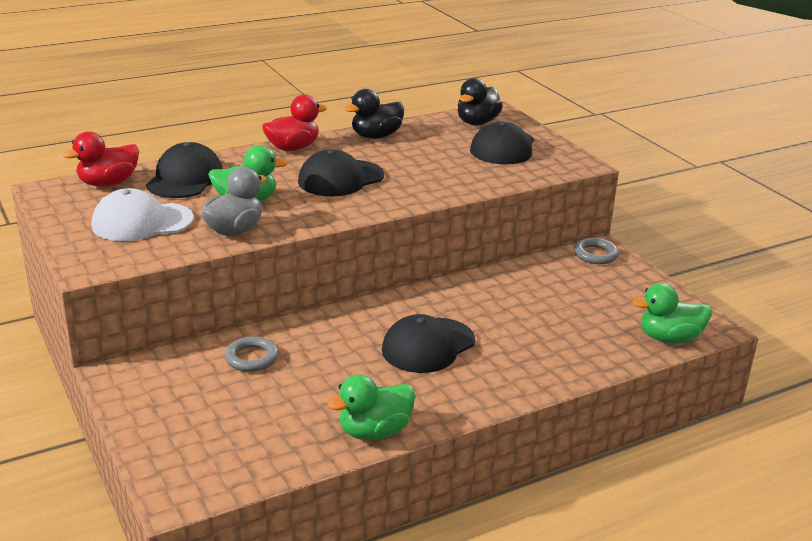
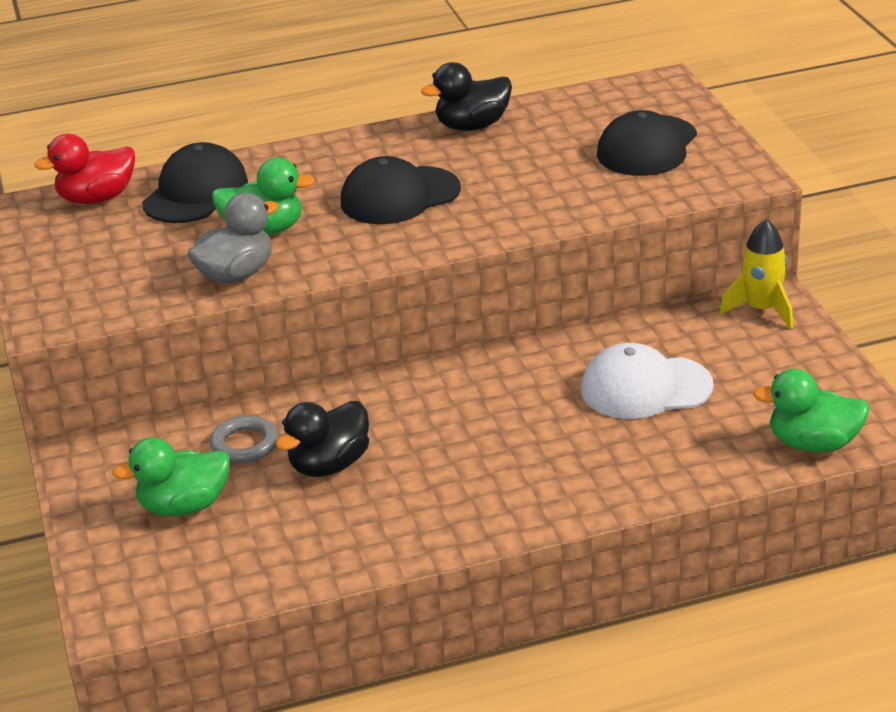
camera: 15 degrees right, 5 degrees up
(142, 222) = (124, 259): white cap -> white cap (645, 388)
(293, 148) = (351, 145): red duck -> none
(374, 431) = (368, 552): green duck -> green duck (184, 506)
(428, 346) = (476, 438): black cap -> none
(477, 123) = (626, 103): black duck -> black duck (329, 465)
(595, 254) = (761, 309): grey ring -> yellow rocket

